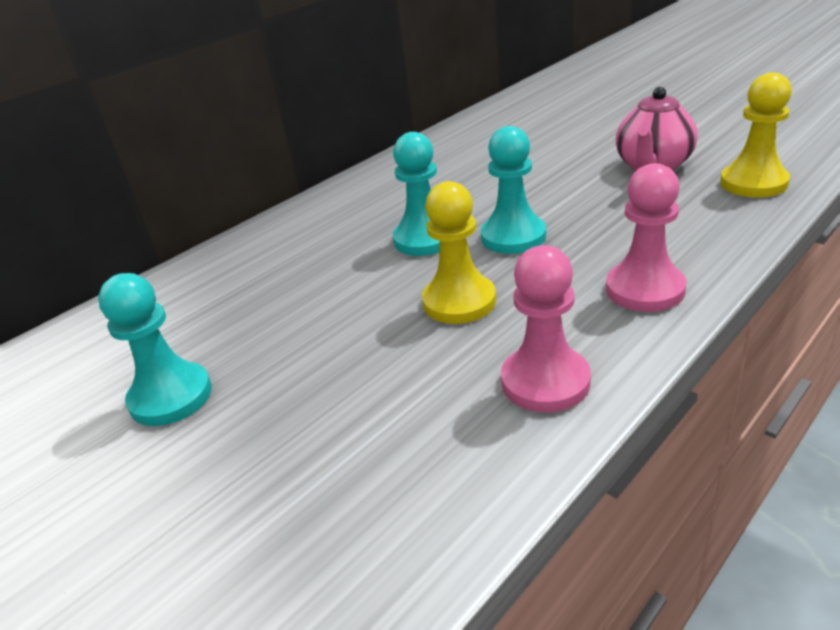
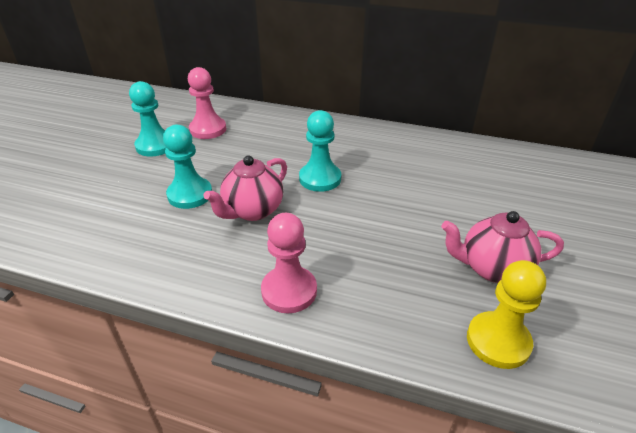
camera: 60 degrees right, 5 degrees up
(459, 302) = (252, 211): yellow pawn -> pink teapot
(513, 237) = (338, 215): turquoise pawn -> turquoise pawn (190, 194)
(545, 381) = (180, 262): pink pawn -> pink pawn (208, 129)

